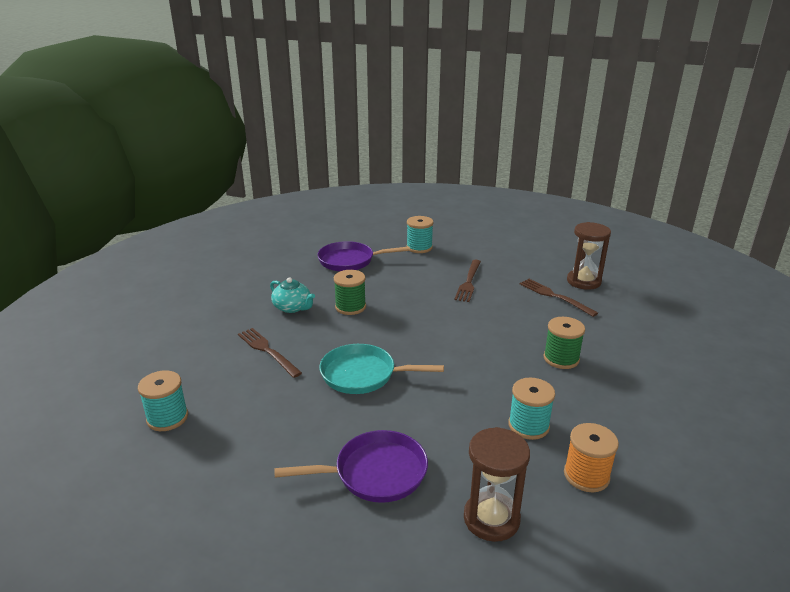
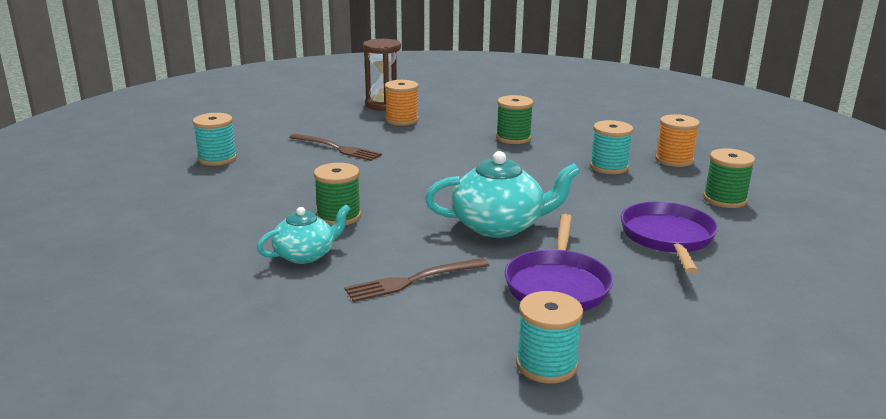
camera: 75 degrees left, 5 degrees down
(350, 261) = (203, 203): purple pan -> purple pan (557, 285)
(363, 375) = (499, 226): turquoise pan -> turquoise teapot
(491, 519) = (724, 199): brown hourglass -> green spool
(554, 296) = (402, 120): brown fork -> orange spool

